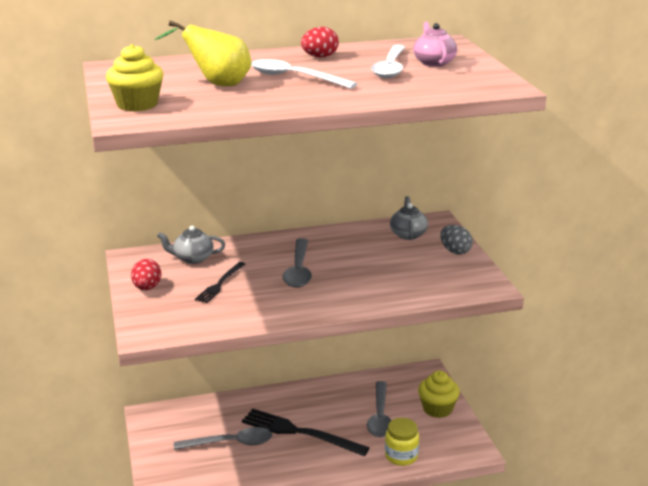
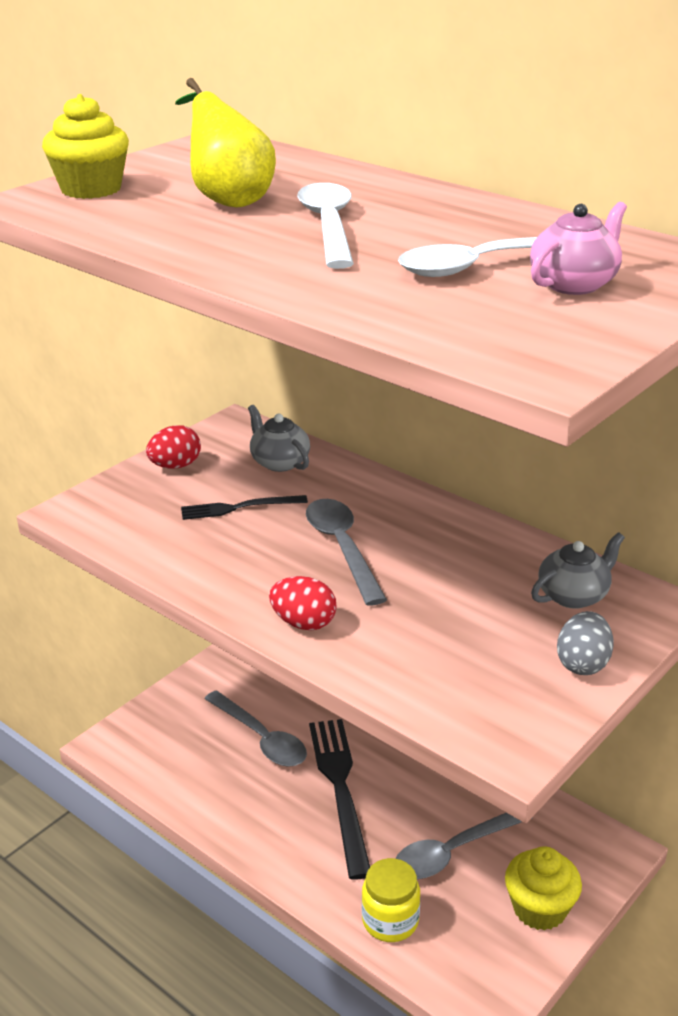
camera: 55 degrees right, 5 degrees up
(298, 270) = (342, 548): grey spoon -> grey spoon turned 105 degrees clockwise
(319, 57) = (452, 213): red egg -> red egg (303, 623)

